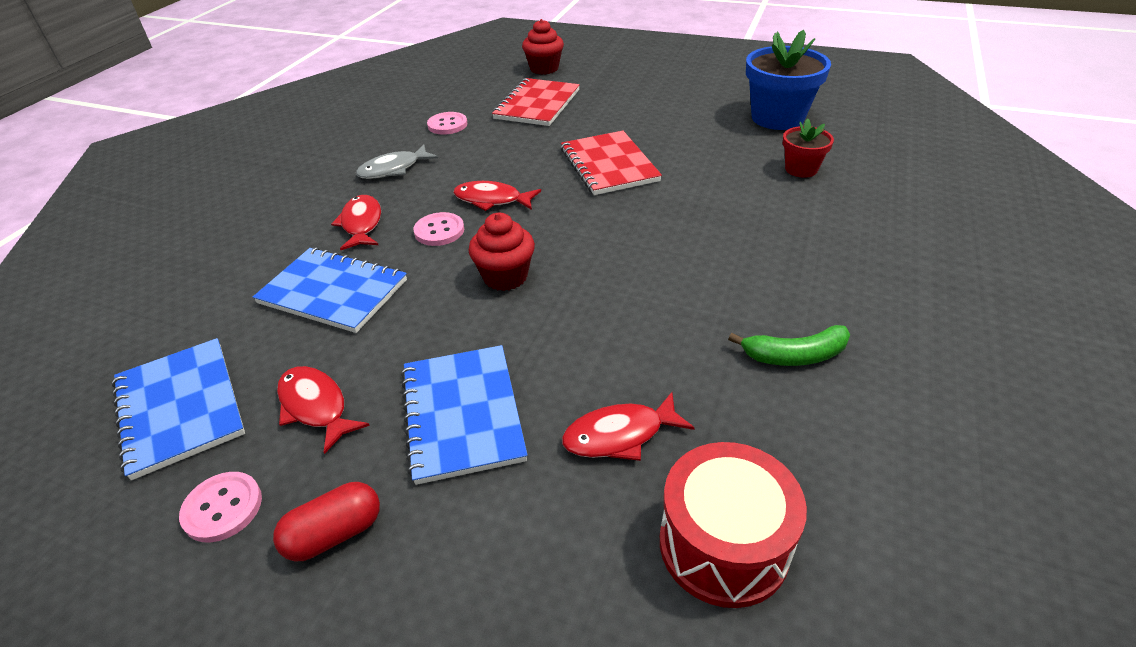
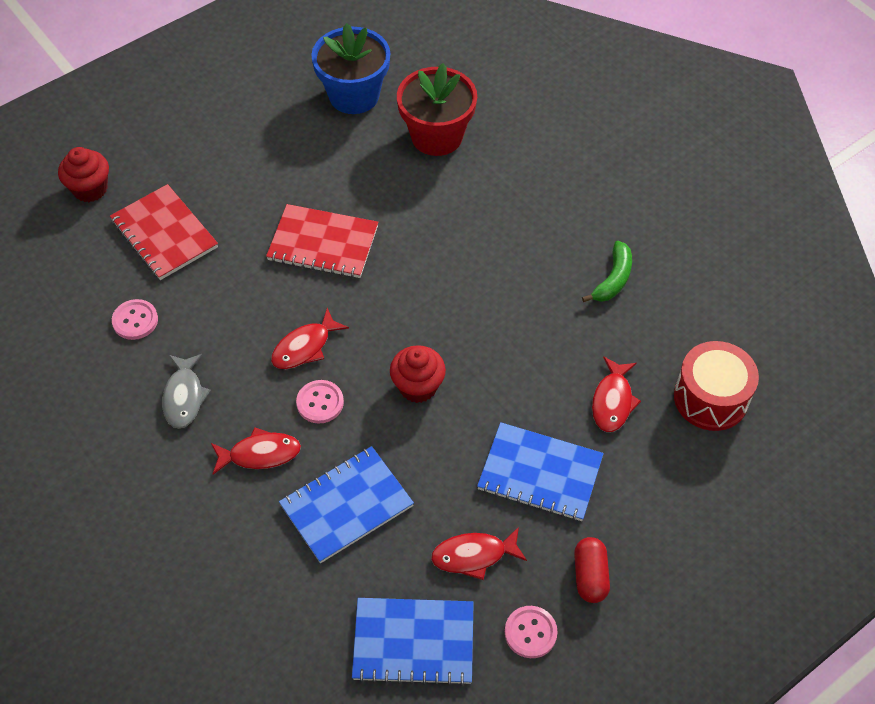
camera: 60 degrees left, 15 degrees up
(361, 224) = (260, 454): red fish -> red fish turned 150 degrees clockwise
(801, 169) = (437, 136): red flower pot -> red flower pot, size x1.85

